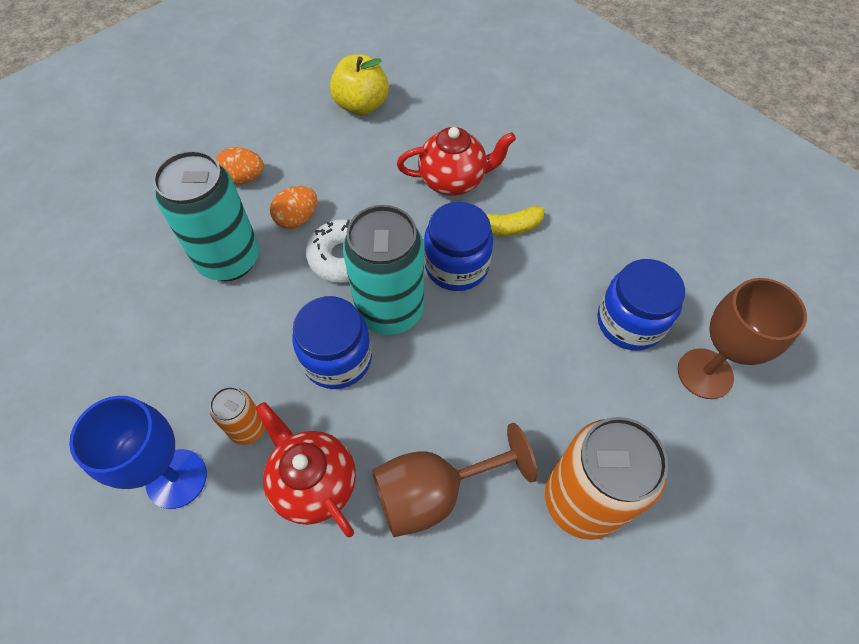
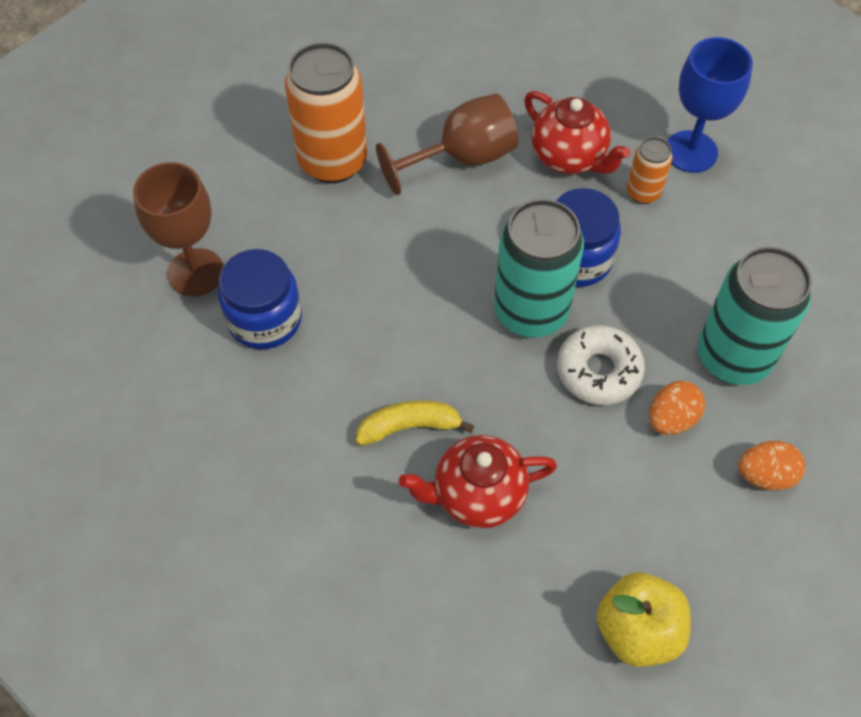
camera: 175 degrees right, 0 degrees up
(456, 266) = (462, 370): blue jar -> none

